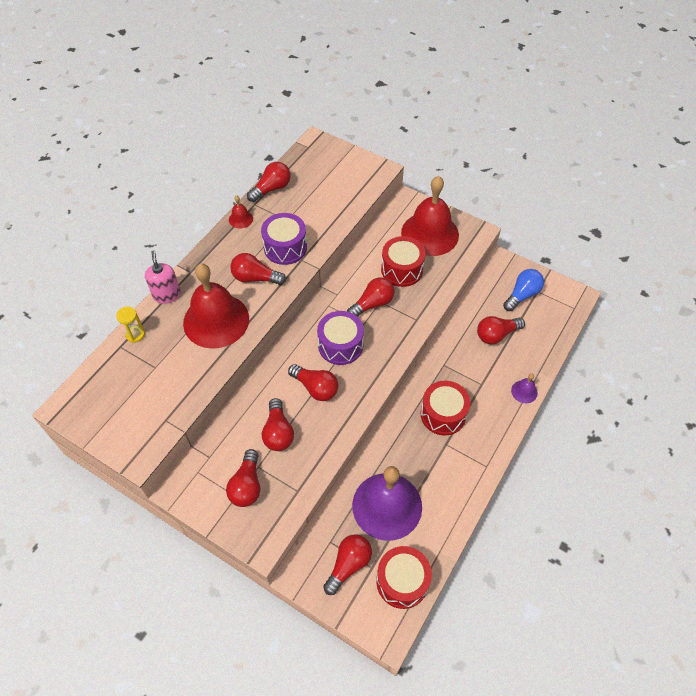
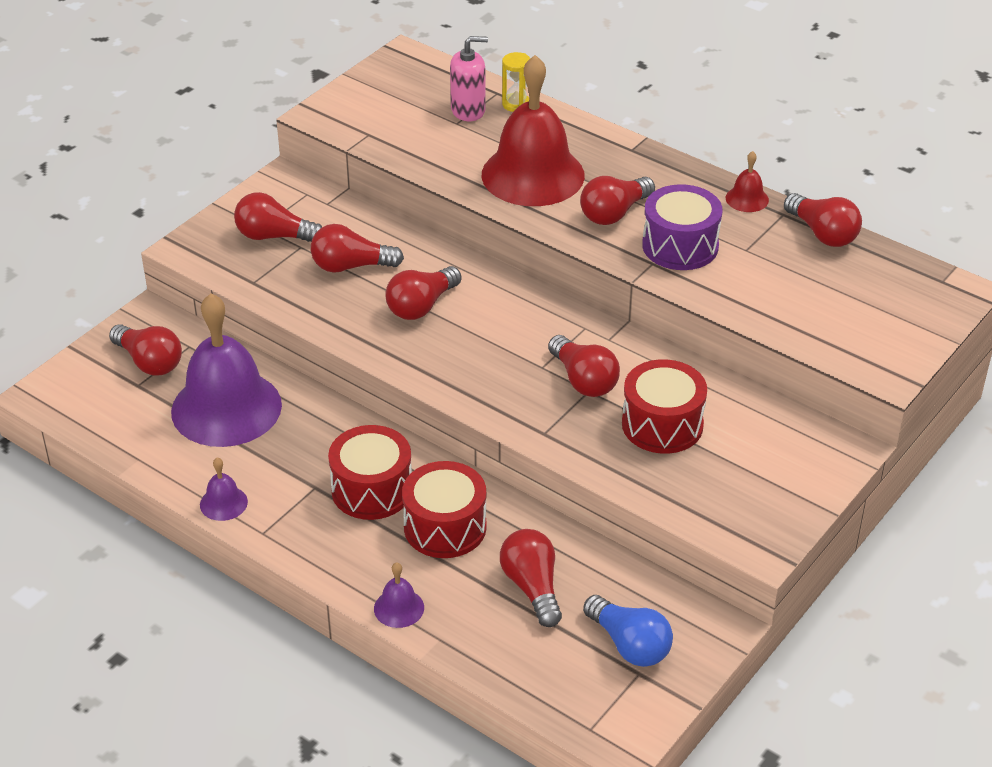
camera: 95 degrees right, 15 degrees down
(167, 295) = (586, 129): pink soap dispenser -> pink soap dispenser (468, 110)
(255, 278) = (614, 213): red light bulb -> red light bulb turned 150 degrees counterclockwise
(340, 345) = (499, 337): purple drum -> none
(402, 581) = (107, 414): red drum -> red drum (445, 527)
(430, 233) = (756, 473): red bell -> none
(468, 492) = (223, 503): none -> purple bell

